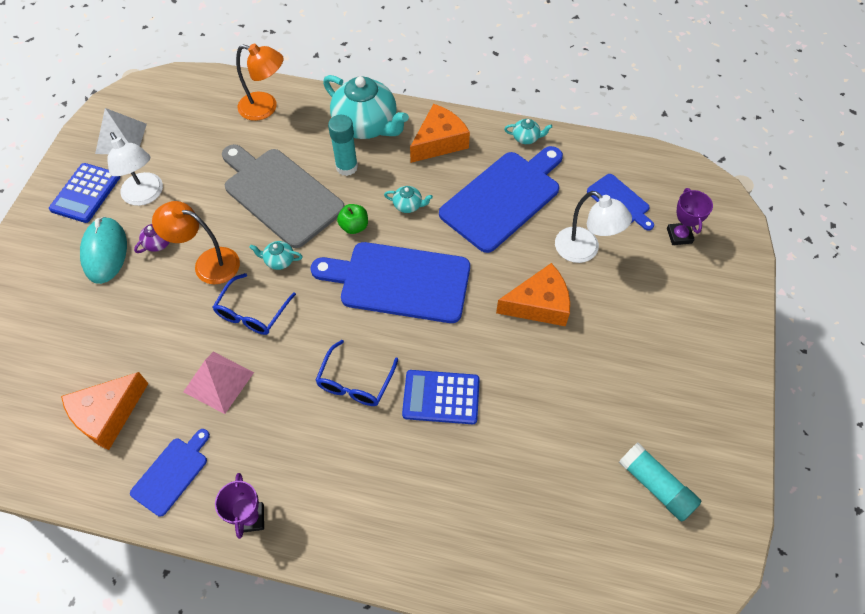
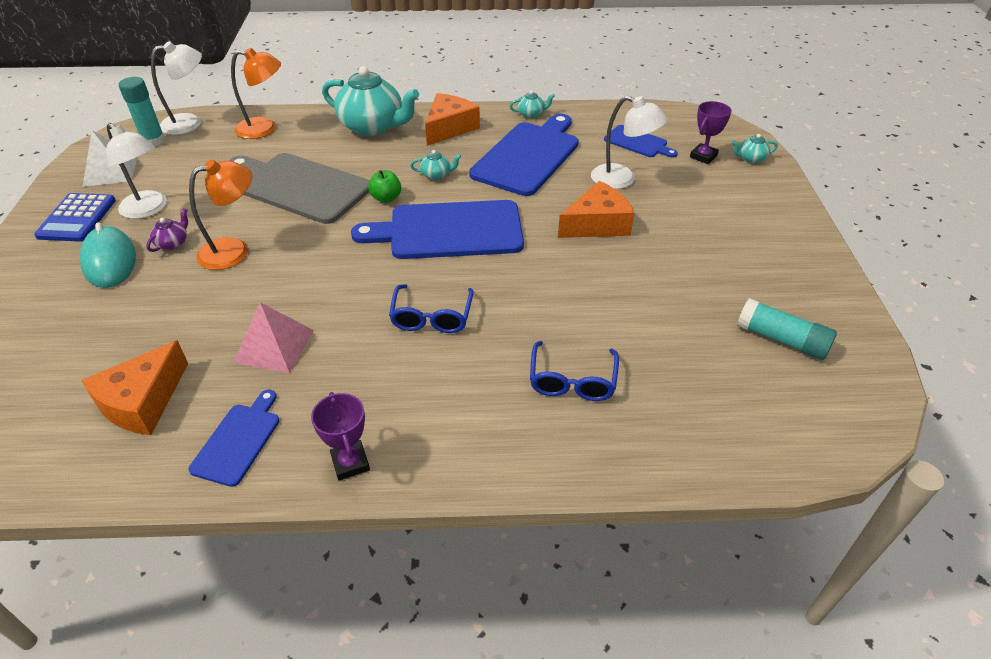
camera: 15 degrees left, 15 degrees down
(200, 86) = (190, 123): none -> white lamp
(208, 263) = (234, 251): orange lamp -> orange lamp turned 150 degrees clockwise
(252, 312) = (296, 281): blue glasses -> blue glasses (572, 381)
(279, 261) = (314, 236): turquoise teapot -> turquoise teapot (751, 159)
(347, 167) = (363, 157): turquoise glue stick -> turquoise glue stick (153, 141)
(441, 397) = (529, 312): blue calculator -> none
(679, 236) = (703, 156): purple trophy -> purple trophy turned 60 degrees clockwise

